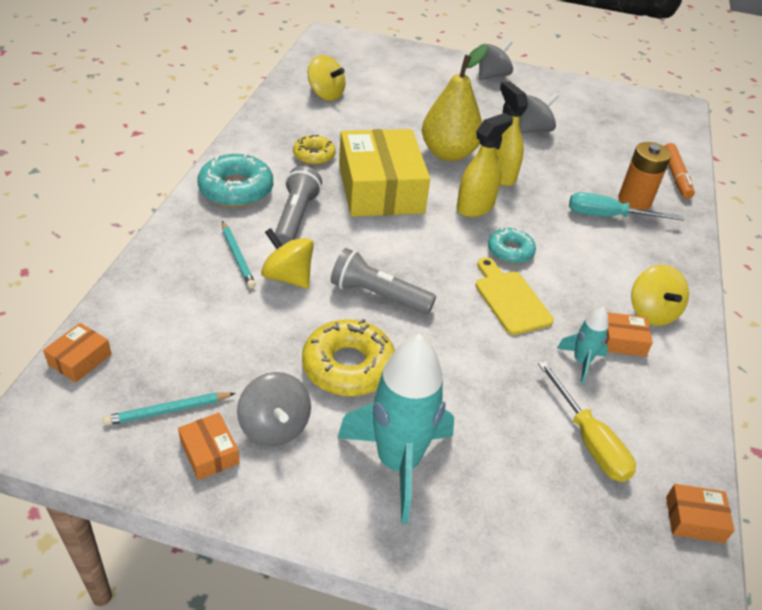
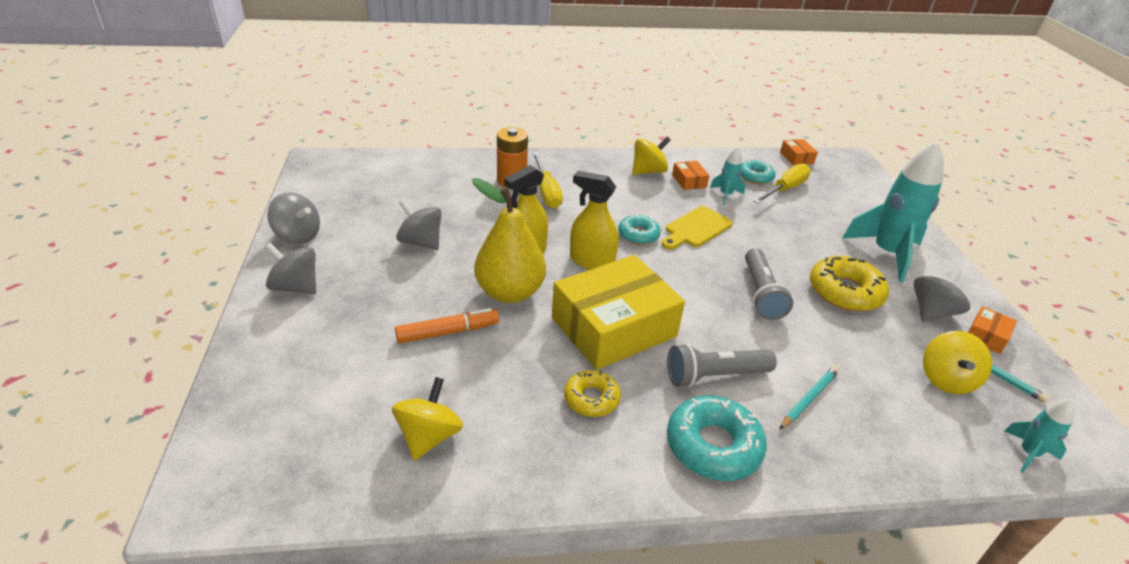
camera: 110 degrees left, 5 degrees down
(80, 359) = (1028, 453): orange box -> turquoise rocket
(287, 277) = (797, 353): yellow spinning top -> yellow spinning top (946, 379)
(557, 84) = (298, 235): none -> grey spinning top
(608, 216) = (546, 192): turquoise screwdriver -> yellow screwdriver
(629, 422) = (755, 177): none -> turquoise donut
(676, 176) = (457, 163): orange marker -> orange marker (448, 332)

